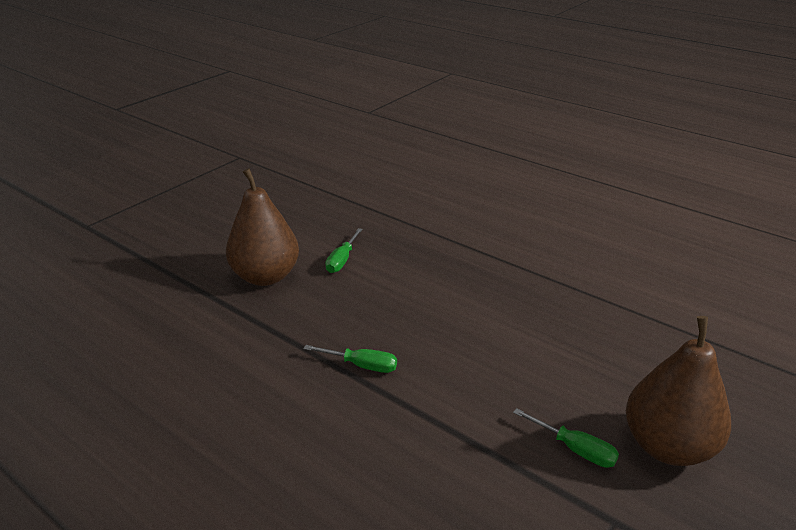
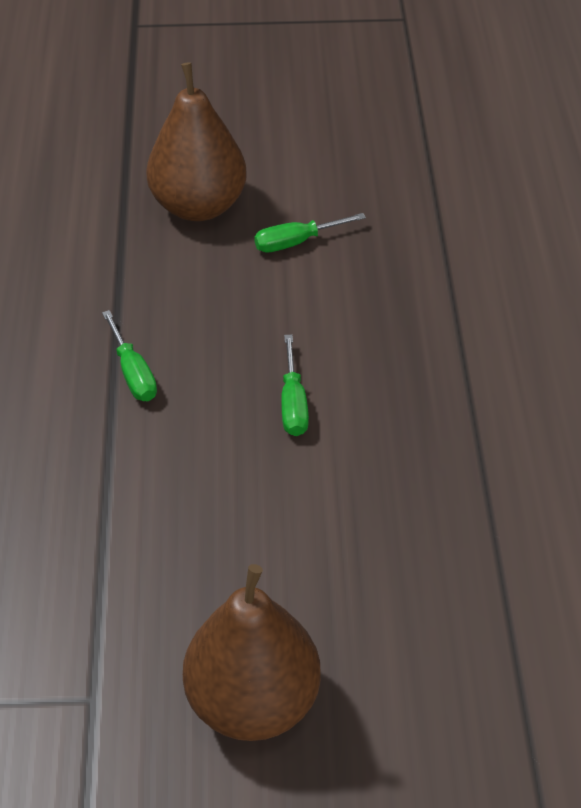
camera: 50 degrees right, 15 degrees up
(575, 449) = (170, 618): green screwdriver -> green screwdriver (293, 404)

